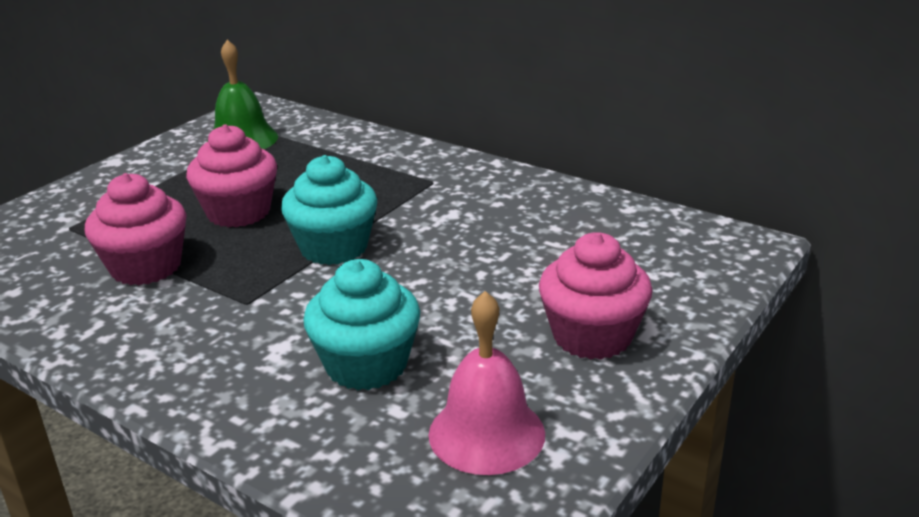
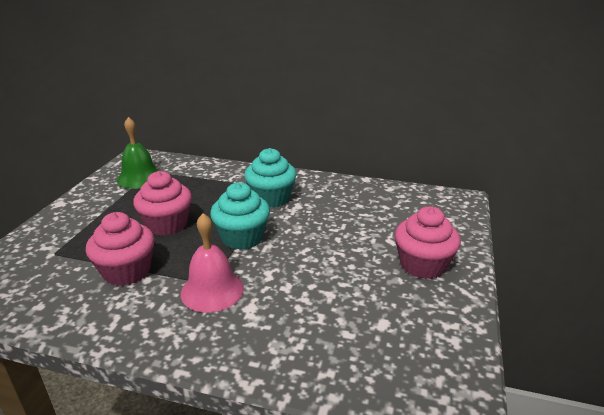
camera: 20 degrees left, 0 degrees up
(366, 365) = (311, 309): turquoise cupcake -> turquoise cupcake (271, 198)
(486, 433) = (408, 336): pink bell -> pink bell (212, 290)

